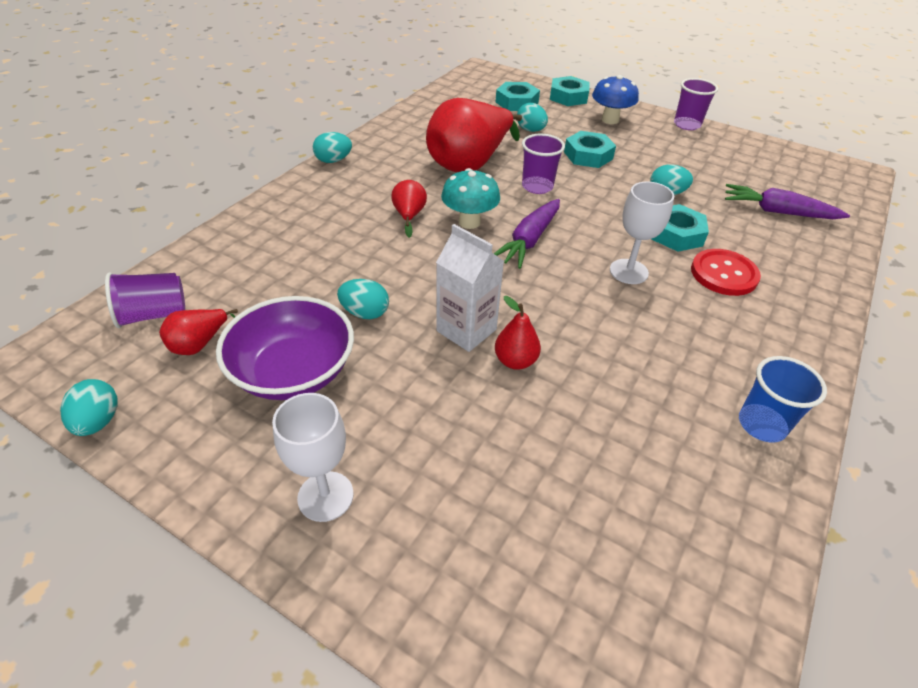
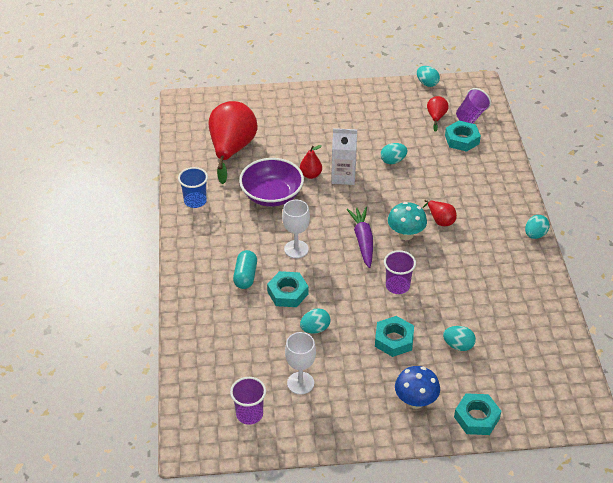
camera: 145 degrees right, 0 degrees up
(293, 371) = (389, 127): purple bowl -> purple bowl (272, 195)
(325, 496) = (329, 104): white goblet -> white goblet (300, 383)
(470, 164) = (457, 282): red pear -> red pear (231, 149)
(517, 102) = (505, 379): turquoise nut -> turquoise nut (462, 139)
(687, 125) = (352, 436): purple cup -> purple cup (249, 414)
(724, 274) = (245, 276): red button -> turquoise capsule
(777, 212) = (235, 353): purple carrot -> none

